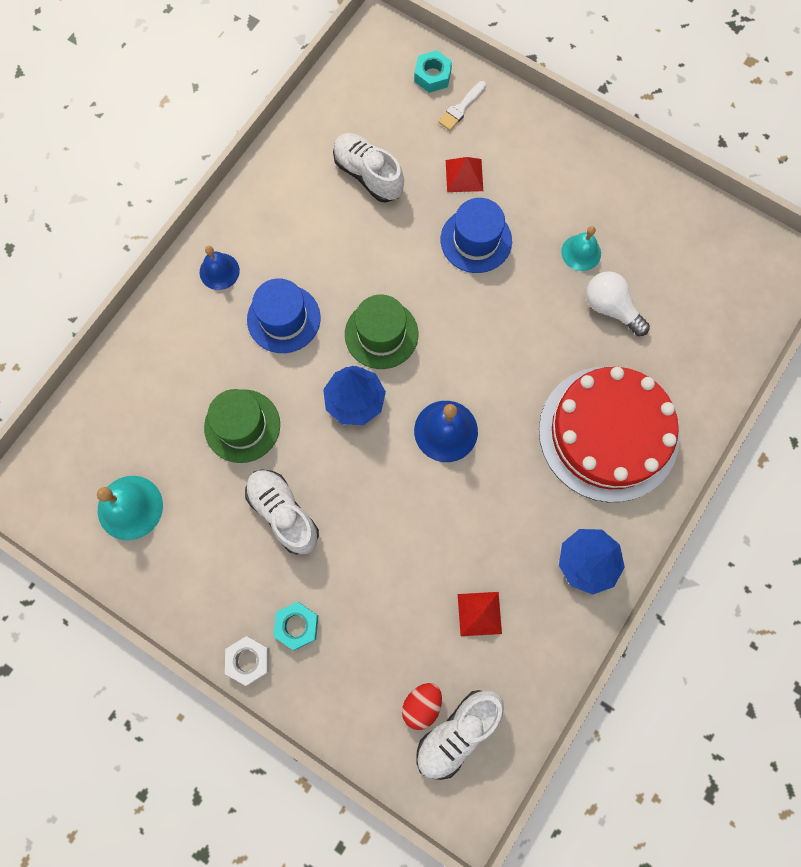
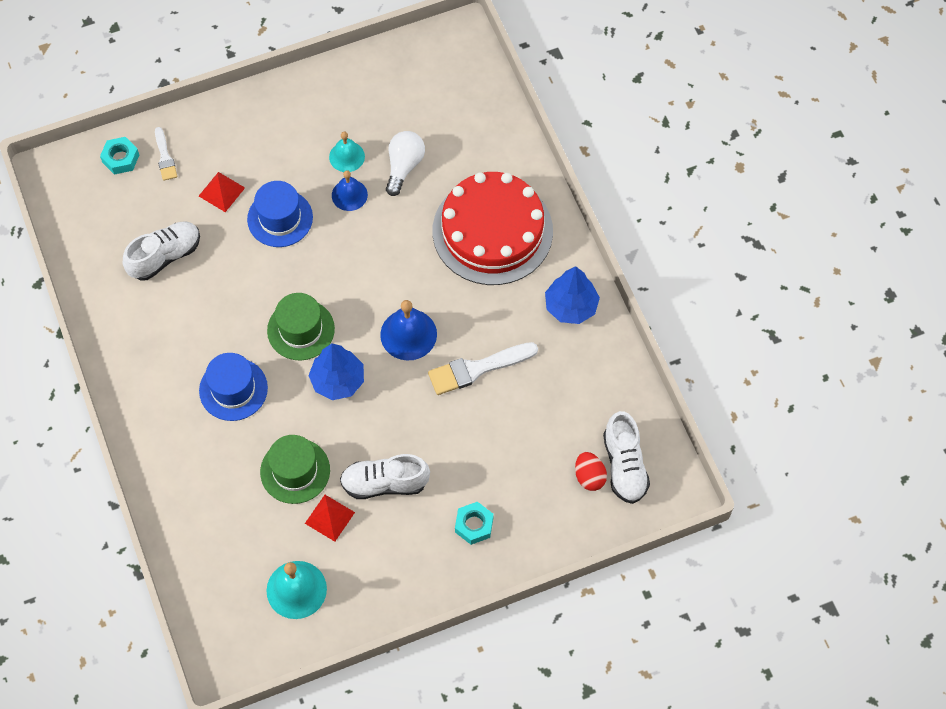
camera: 55 degrees left, 10 degrees down
(219, 271) = (156, 411): blue bell -> blue bell (349, 195)
(248, 660) = (474, 573): white nut -> none
(368, 175) = (165, 256): white shoe -> white shoe turned 150 degrees clockwise
(457, 518) = (477, 369): none -> white brush
(479, 613) = (555, 398): red pyramid -> red pyramid (329, 517)
(611, 308) = (404, 166): white light bulb -> white light bulb turned 120 degrees clockwise

